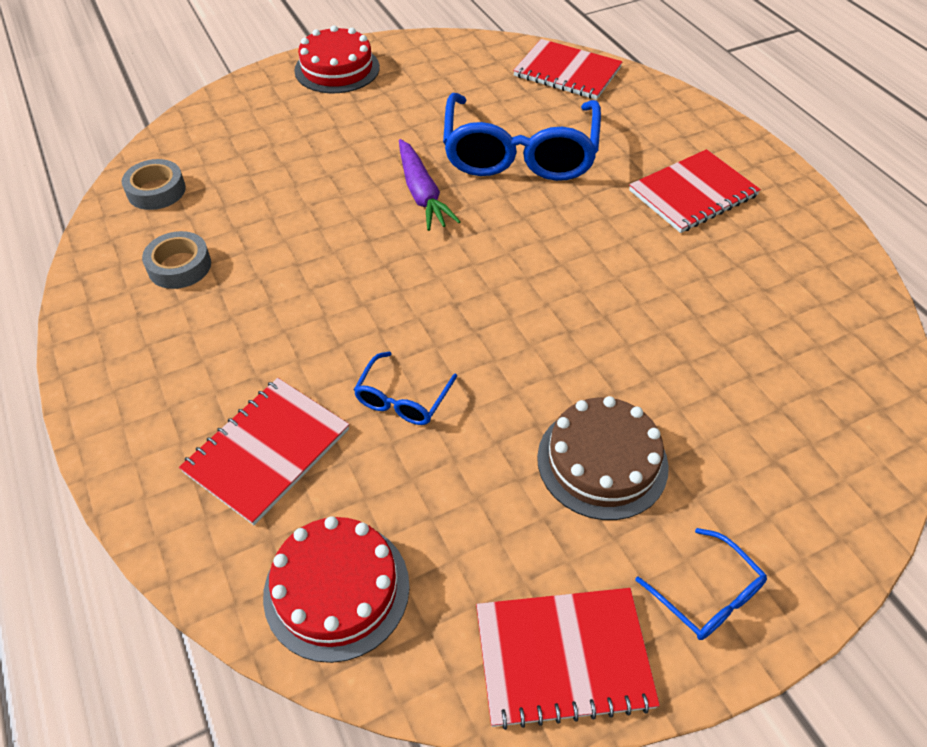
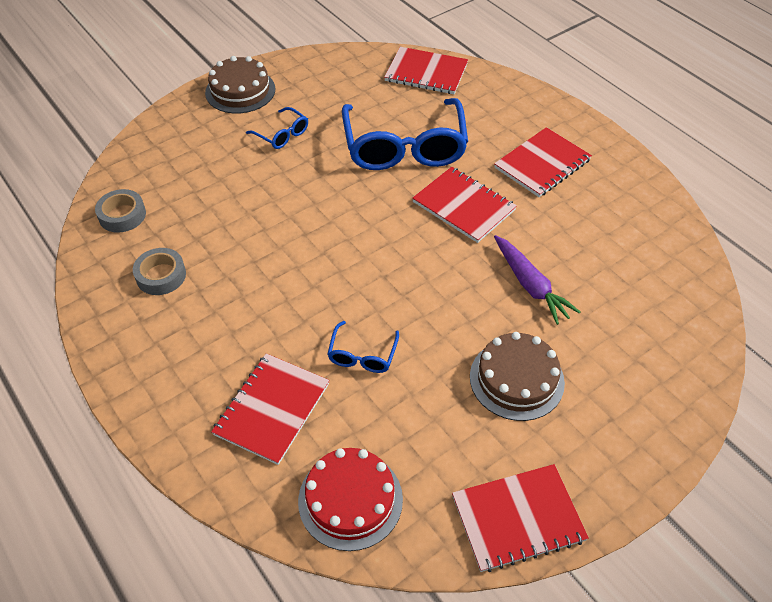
camera: 10 degrees left, 0 degrees up
(337, 69) = (240, 91): red cake -> brown cake
(422, 194) = (336, 190): purple carrot -> purple carrot (530, 285)
(579, 231) = (464, 206): none -> red notebook
(707, 595) = (606, 460): blue glasses -> blue glasses (282, 134)

